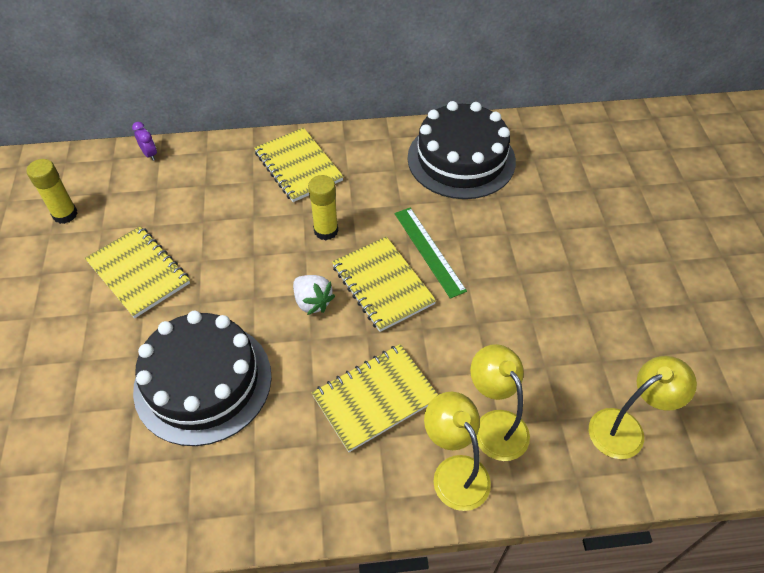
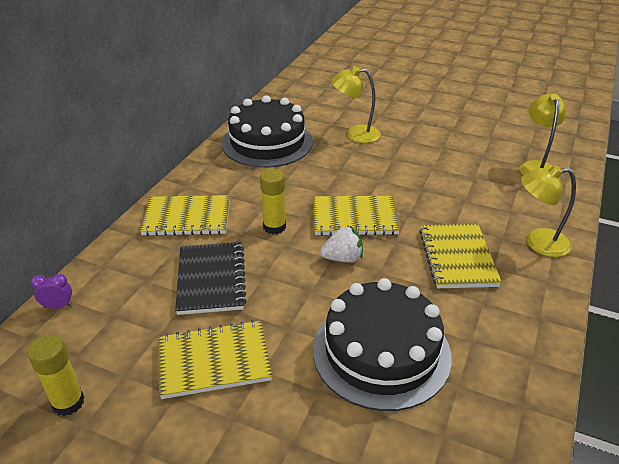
camera: 60 degrees left, 15 degrees down
(228, 224) = (211, 279): none -> black notebook
(429, 251) = (340, 186): green ruler -> none
(495, 424) = (509, 213): yellow lamp -> yellow lamp (355, 134)

